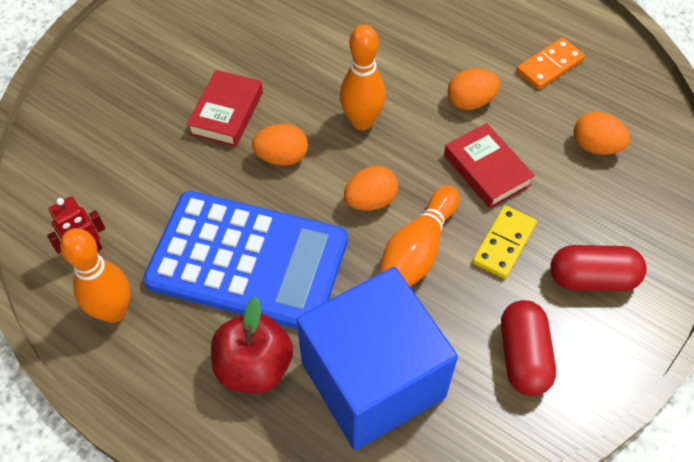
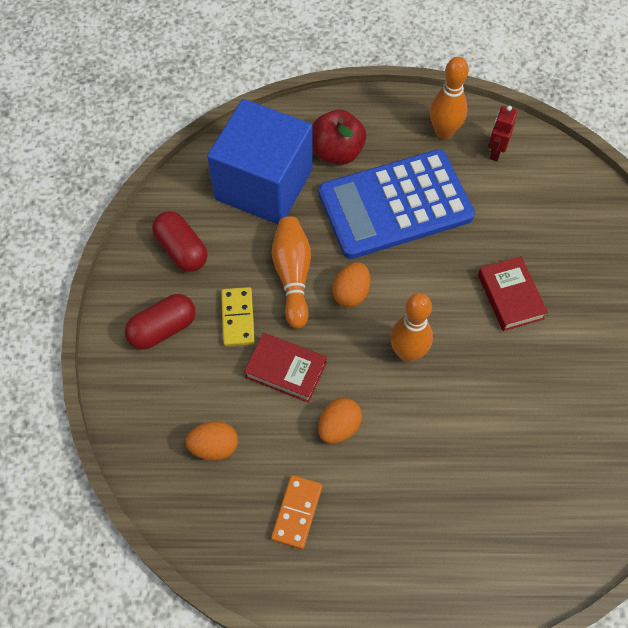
camera: 145 degrees right, 5 degrees up
(282, 157) = (439, 287): orange egg -> none

